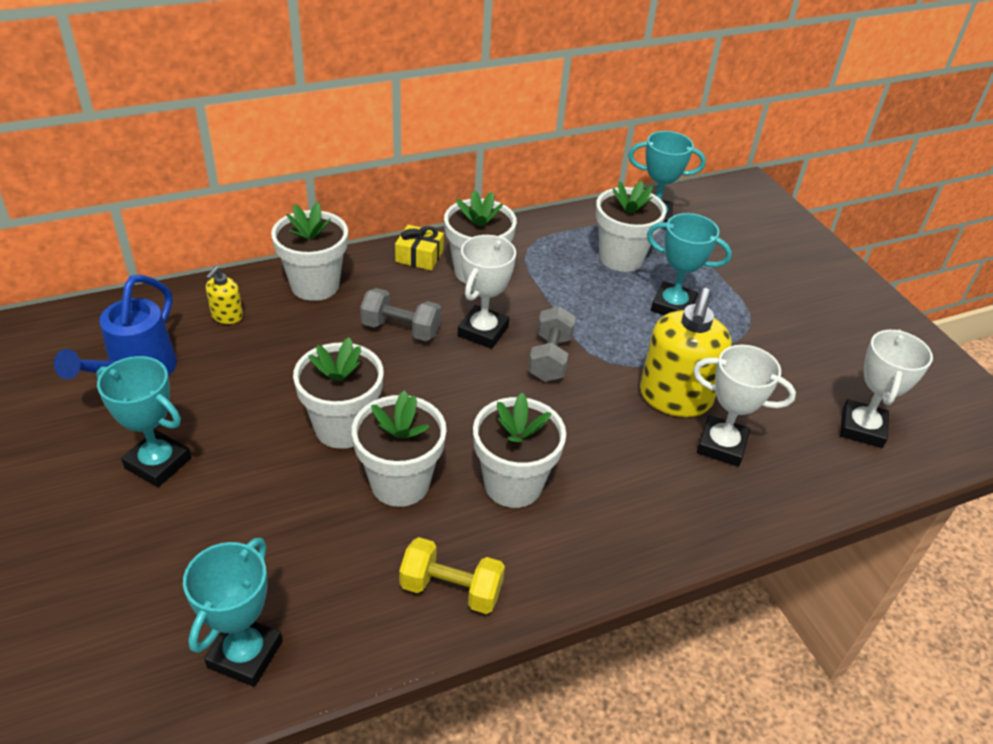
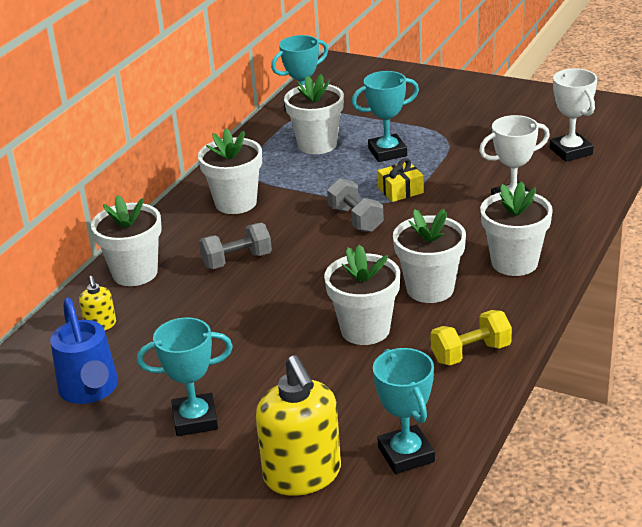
camera: 35 degrees left, 10 degrees down
(343, 427) = (285, 328): white flower pot -> white flower pot (514, 262)
(419, 256) = (182, 217): yellow gift -> yellow gift (400, 190)
(483, 331) = (292, 231): white trophy -> none
(675, 397) = (456, 195): yellow soap dispenser -> yellow soap dispenser (303, 475)

